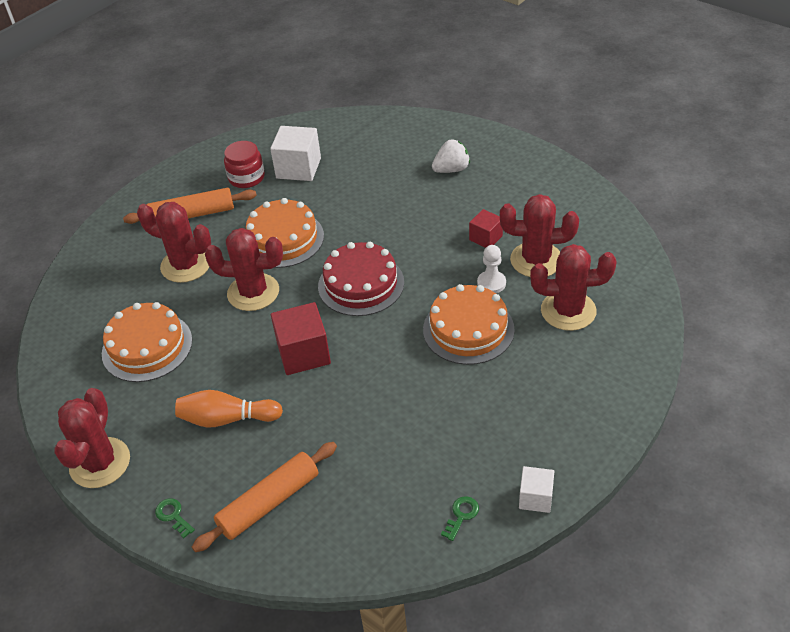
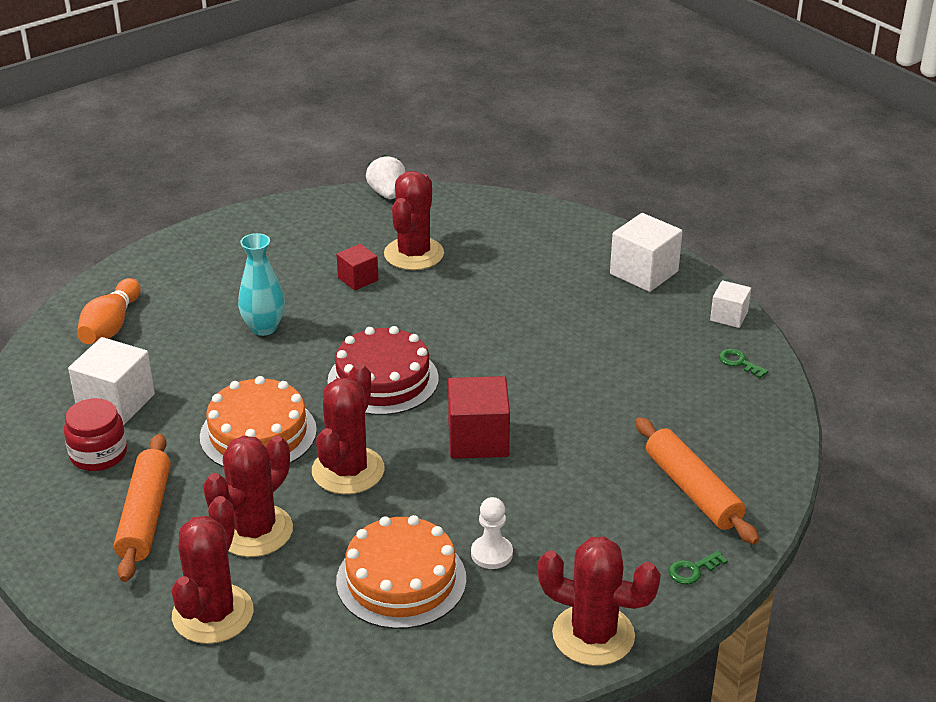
camera: 80 degrees left, 10 degrees down
(227, 419) = (559, 513): orange bowling pin -> orange bowling pin (111, 326)
(403, 207) = (264, 328): none -> turquoise vase
(451, 169) = (218, 281): white strawberry -> white strawberry (387, 193)
(468, 329) = (496, 316): orange cake -> none
(491, 283) = (433, 288): white pawn -> white pawn (491, 554)
(568, 311) = (499, 250): red cactus -> red cactus (213, 614)
(581, 419) = (644, 273): none -> white cube

